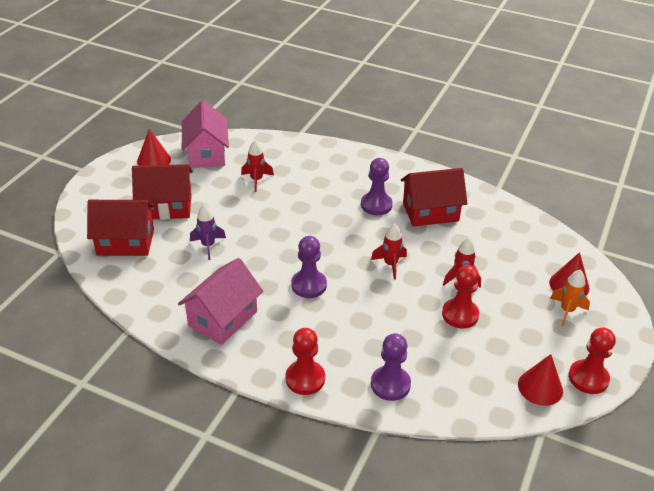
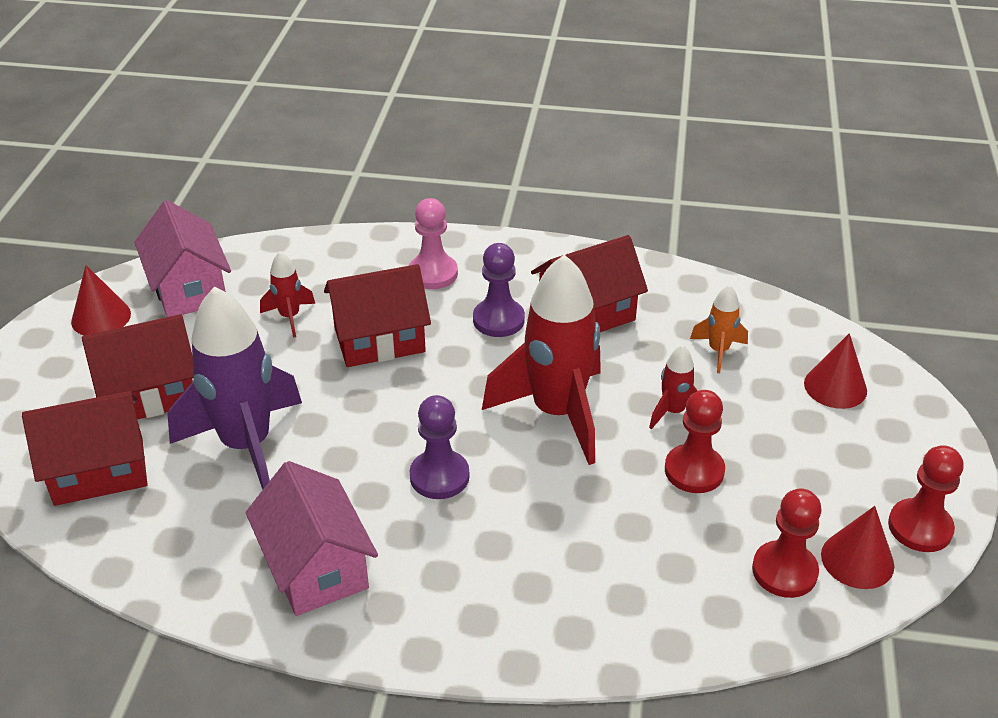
camera: 15 degrees left, 0 degrees up
(208, 246) = (247, 446): purple rocket -> purple rocket, size x2.20
(223, 318) = (316, 567): pink house -> pink house turned 45 degrees counterclockwise
(302, 202) = (379, 340): none -> red house
(305, 379) = (491, 638): red pawn -> red pawn (784, 571)
(347, 171) = (433, 273): none -> pink pawn
(390, 264) = (557, 413): red rocket -> red rocket, size x2.20
(390, 384) = (631, 613): purple pawn -> none
(567, 311) = (848, 428): orange rocket -> orange rocket (718, 351)

